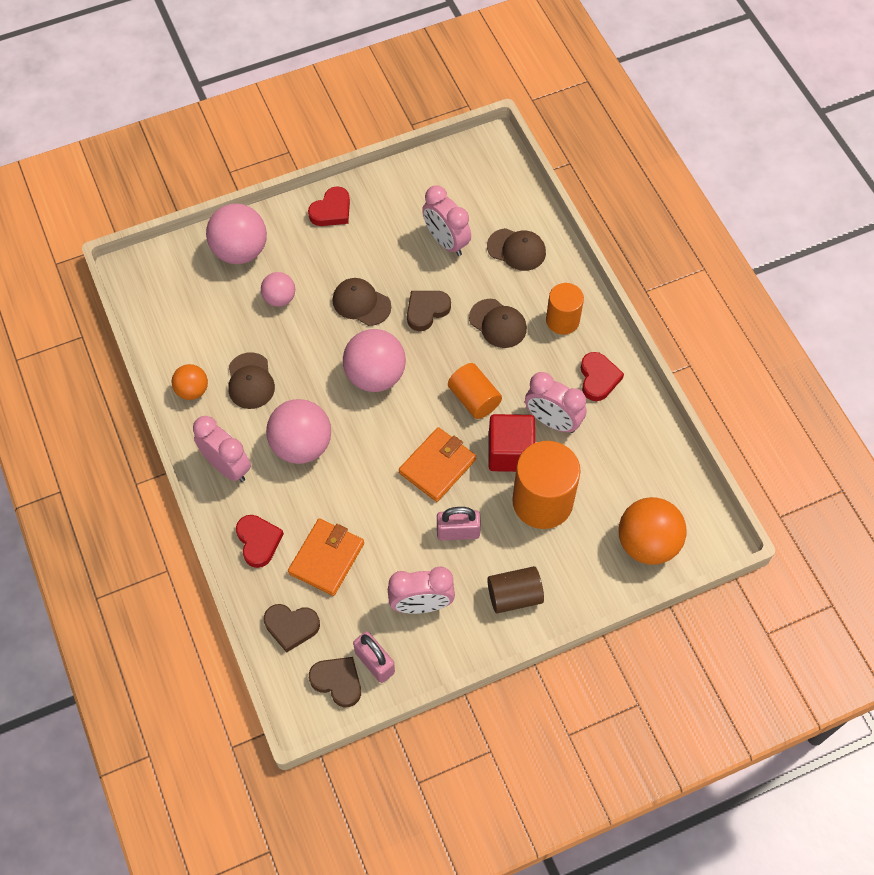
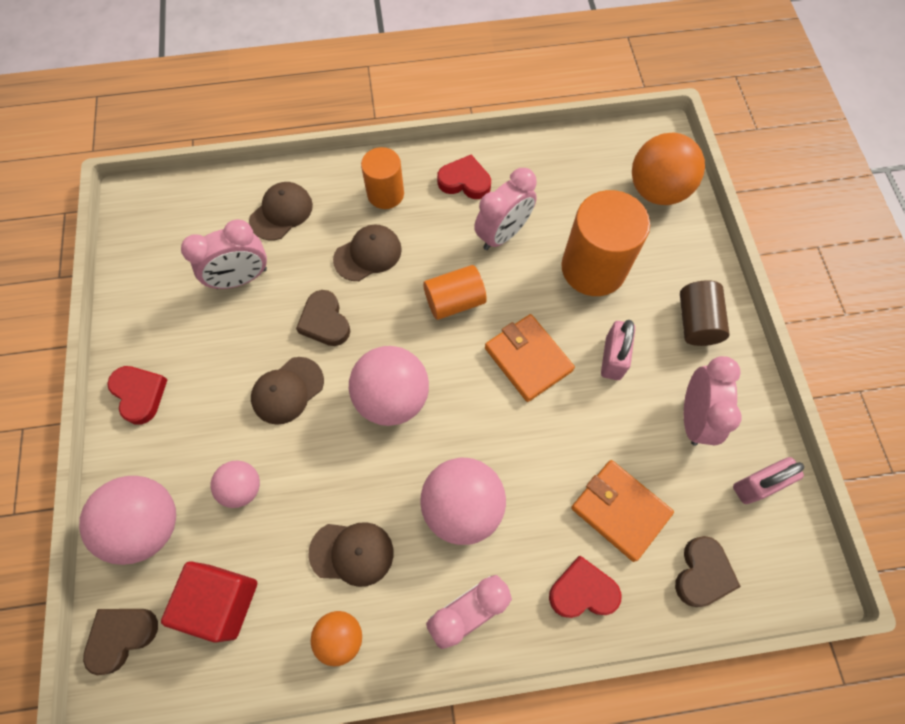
camera: 75 degrees left, 5 degrees up
(337, 682) = (777, 533): brown heart -> brown heart (122, 636)
(510, 452) = (529, 283): red cube -> red cube (222, 601)

